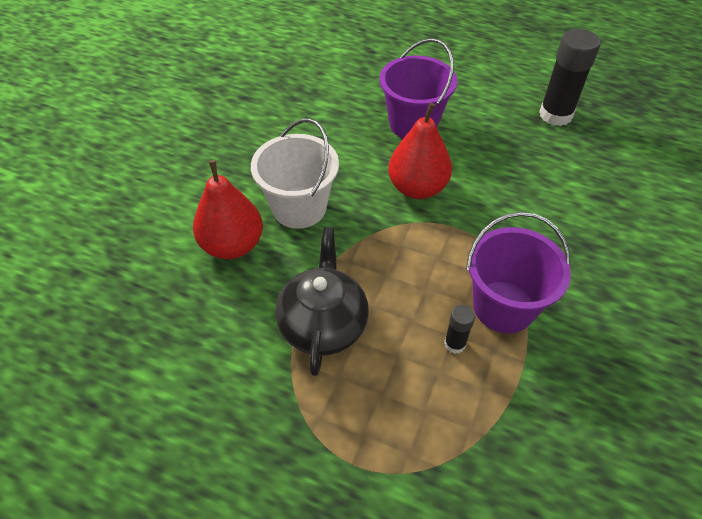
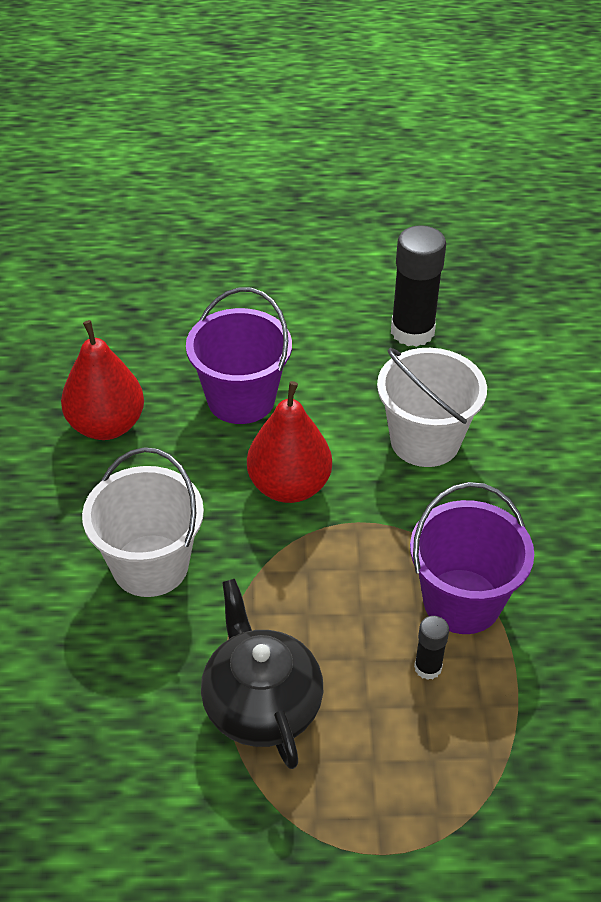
camera: 25 degrees left, 5 degrees down
(232, 245) = (88, 648): red pear -> red pear (106, 425)
(529, 188) = (425, 441): none -> white bucket

